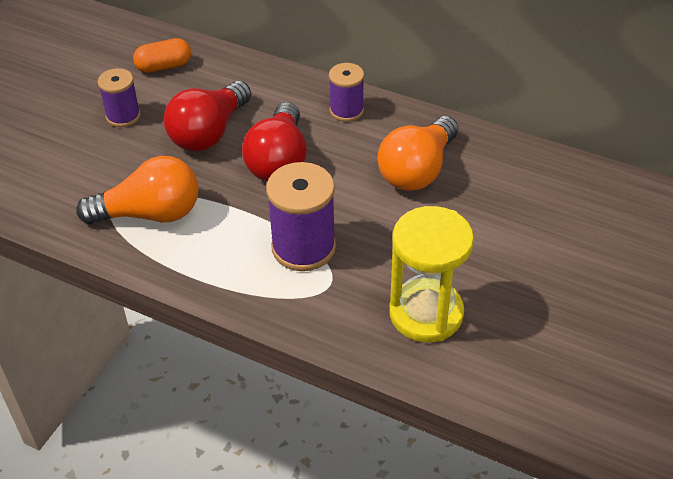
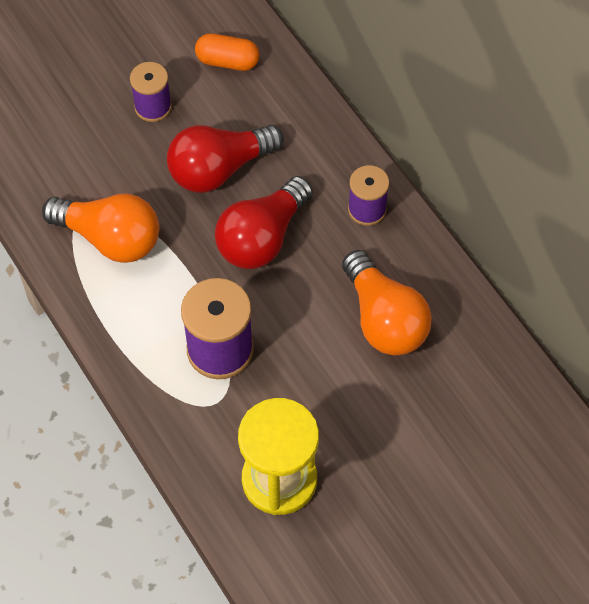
camera: 30 degrees right, 15 degrees up
(417, 170) = (384, 319): orange light bulb -> orange light bulb turned 90 degrees counterclockwise

